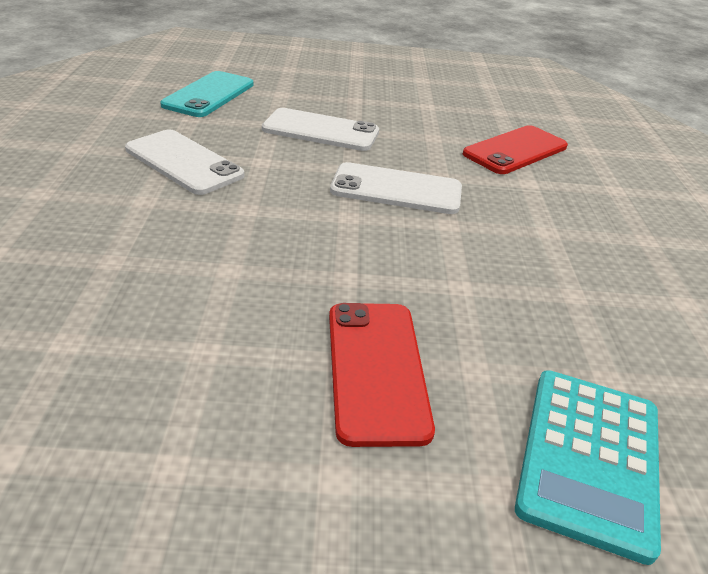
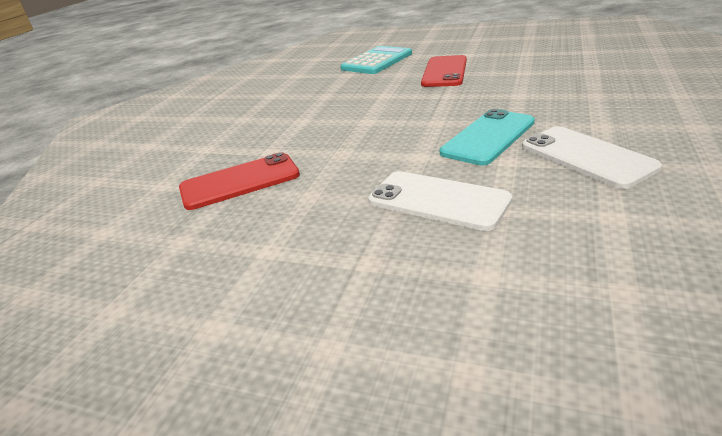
camera: 155 degrees left, 5 degrees down
(209, 95) = (611, 269): turquoise phone -> turquoise phone (488, 137)
(396, 190) = (388, 141): white phone -> none

